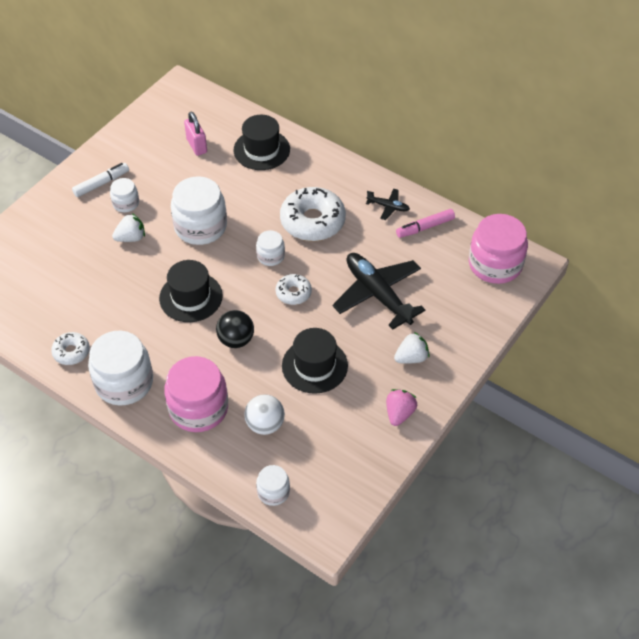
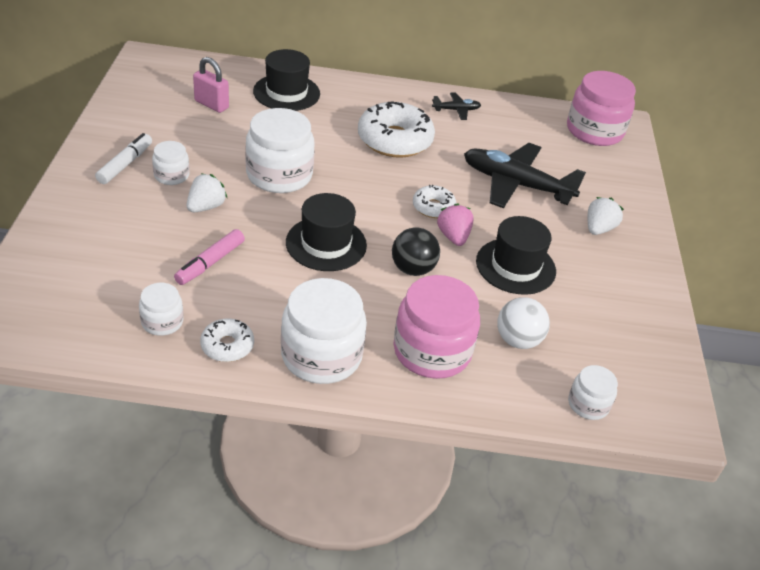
camera: 35 degrees left, 10 degrees down
(270, 256) = (379, 181): white jar -> white jar (162, 322)
(399, 413) = (635, 281): pink strawberry -> pink strawberry (453, 237)
(425, 227) = (505, 118): pink marker -> pink marker (210, 263)

